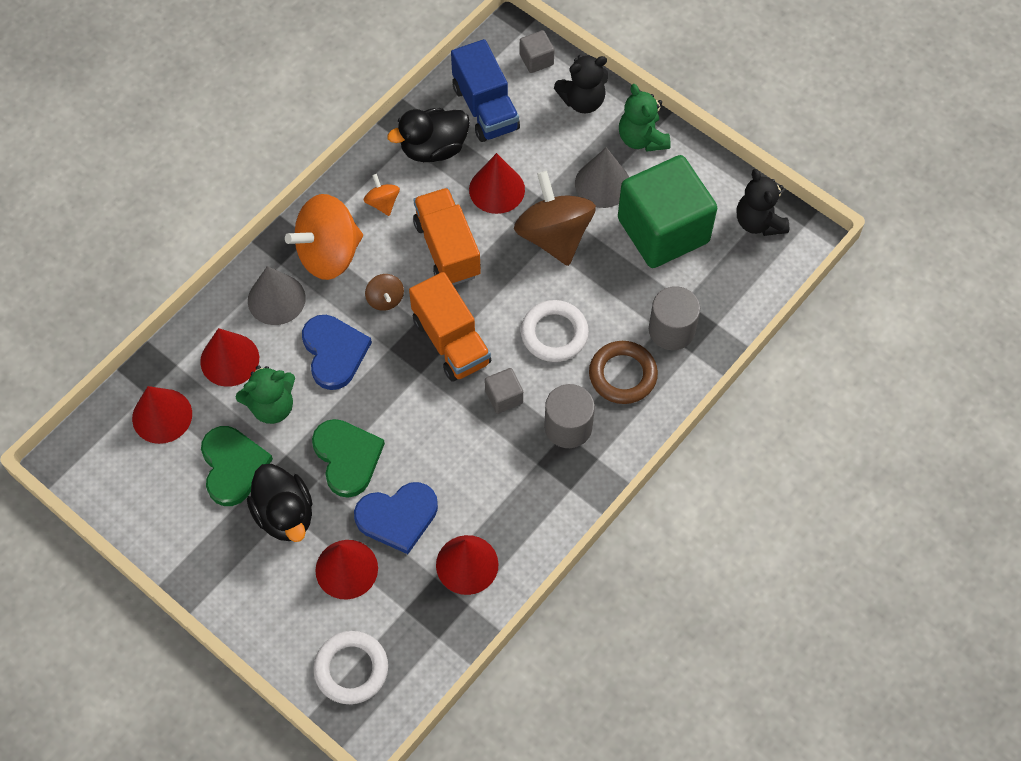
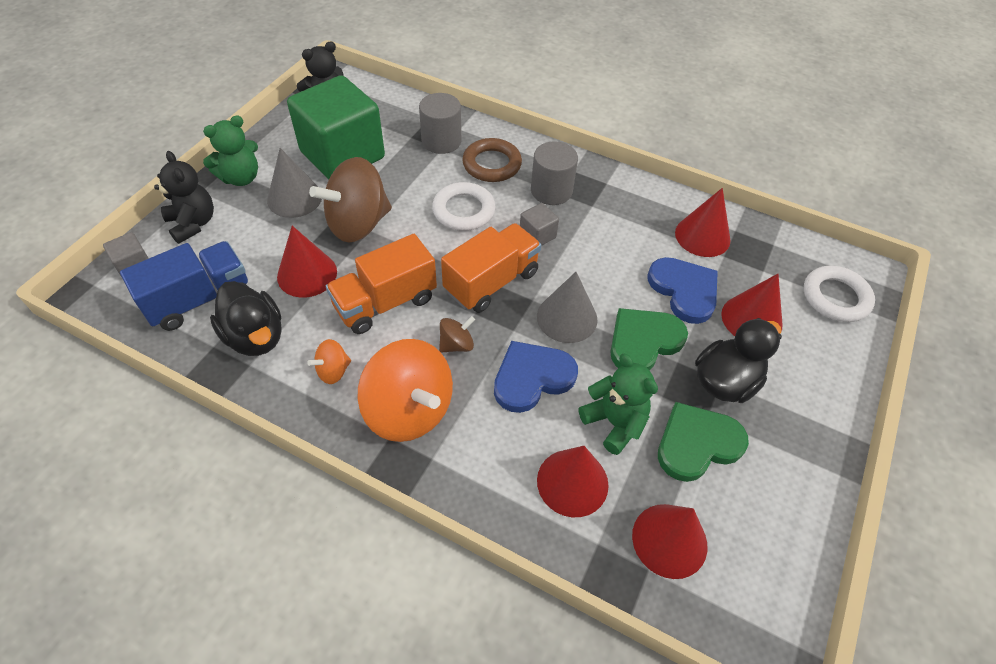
camera: 105 degrees left, 10 degrees down
(276, 299) = (480, 451): grey cone -> grey cone (567, 317)

